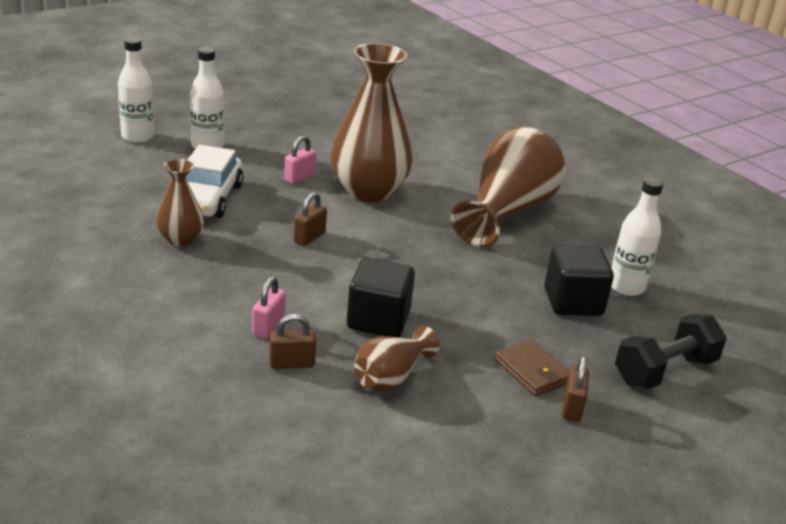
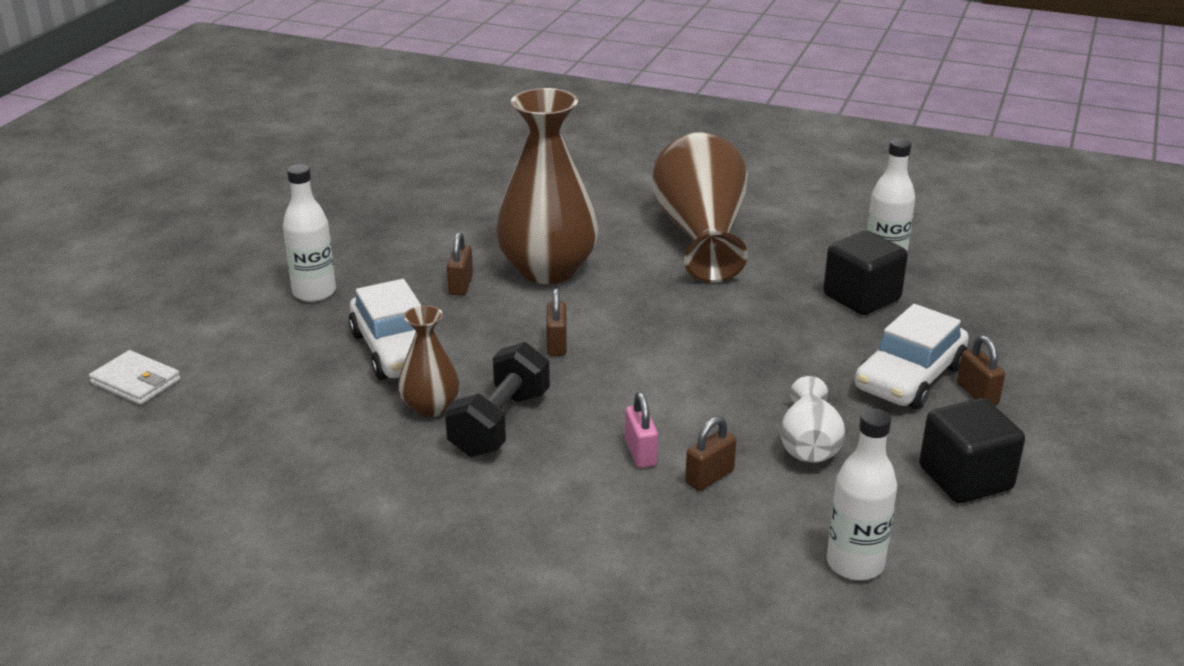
camera: 30 degrees left, 0 degrees up
(46, 154) = (136, 382): none -> white wallet
(137, 137) = (217, 315): white bottle -> white bottle (855, 564)
(299, 177) = (461, 285): pink padlock -> brown padlock
(378, 320) = (728, 396): black cube -> black cube (965, 478)
(391, 377) = (809, 444): brown vase -> white vase
(532, 371) = (909, 378): brown wallet -> white car
(664, 371) = (1002, 325): black dumbbell -> black dumbbell (500, 423)

